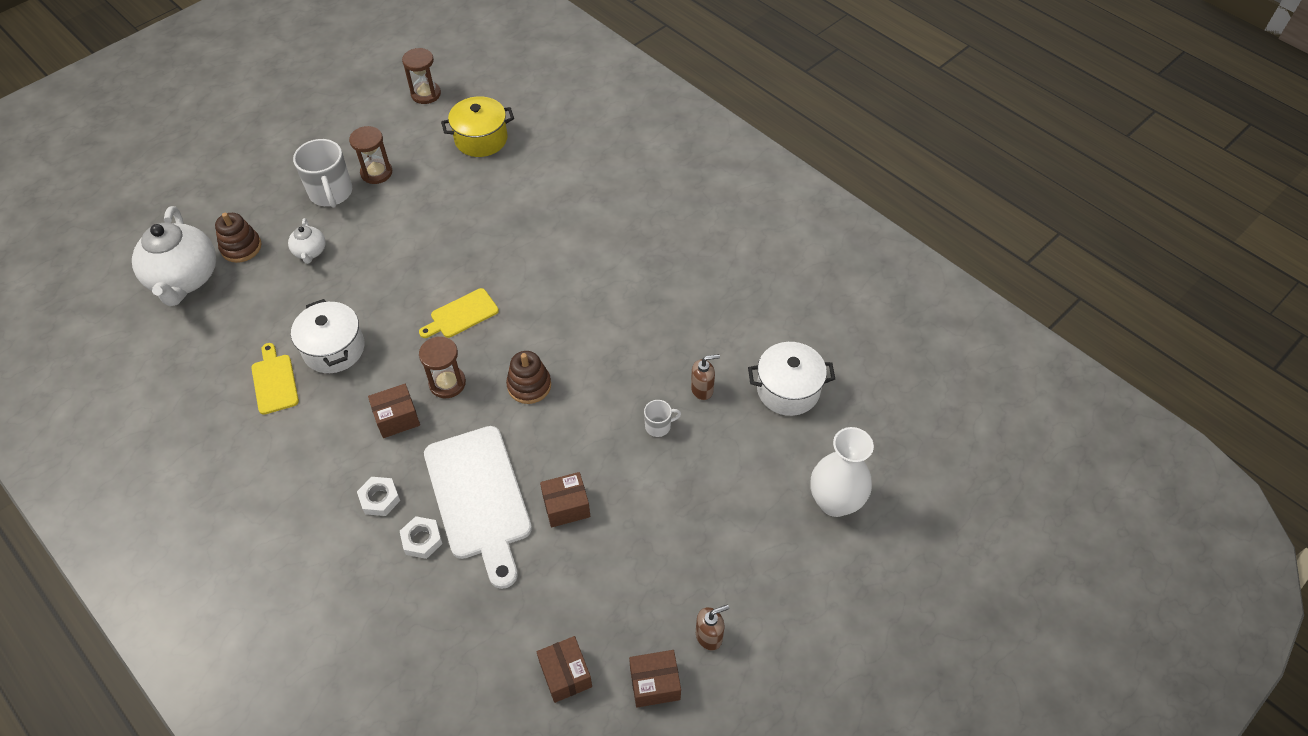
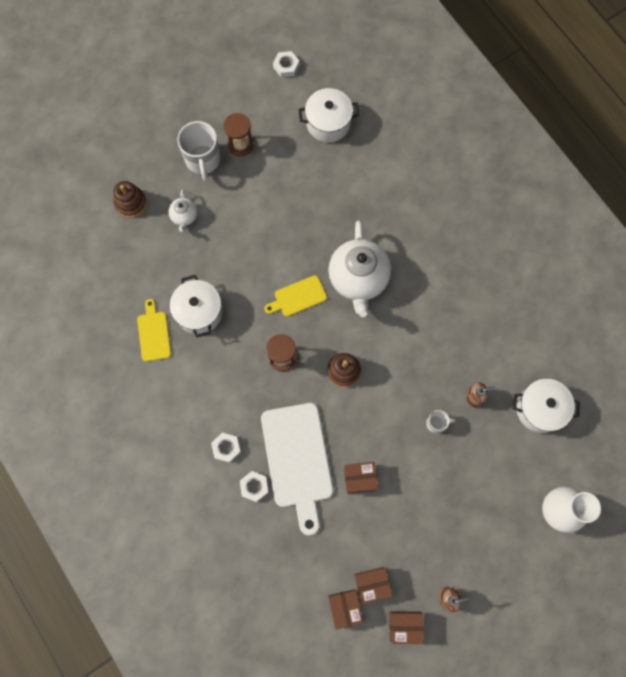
camera: 10 degrees right, 20 degrees up
(185, 279) = (87, 227): white teapot -> white teapot (358, 279)
(397, 418) = (243, 382): brown box -> brown box (372, 584)
(426, 94) = (286, 66): brown hourglass -> white nut
(481, 139) = (328, 123): yellow pot -> white pot

